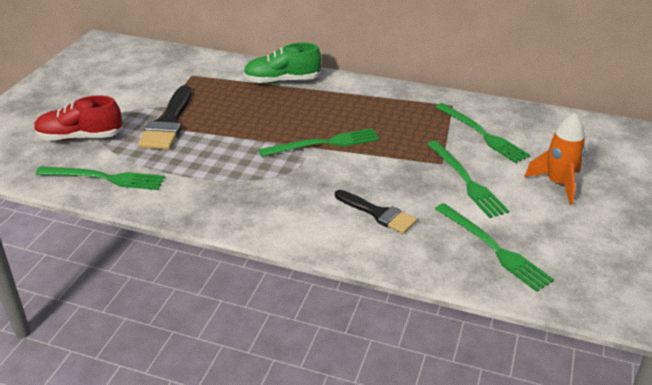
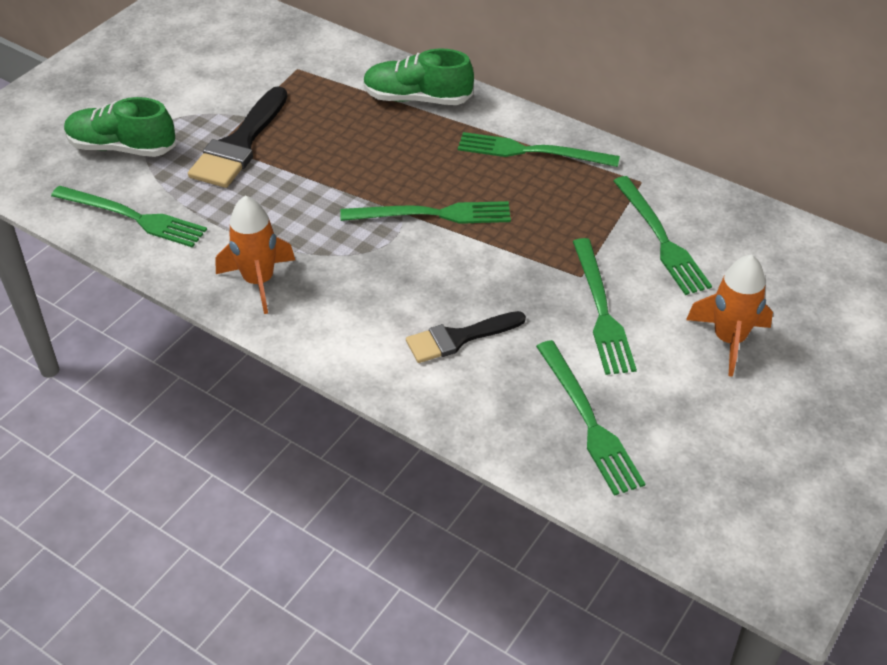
camera: 15 degrees right, 10 degrees up
(80, 137) = (122, 148): red shoe -> green shoe
(217, 203) = (259, 281): none -> orange rocket
(373, 99) = (531, 152): none -> green fork
(378, 213) = (459, 338): black brush -> black brush turned 105 degrees clockwise

